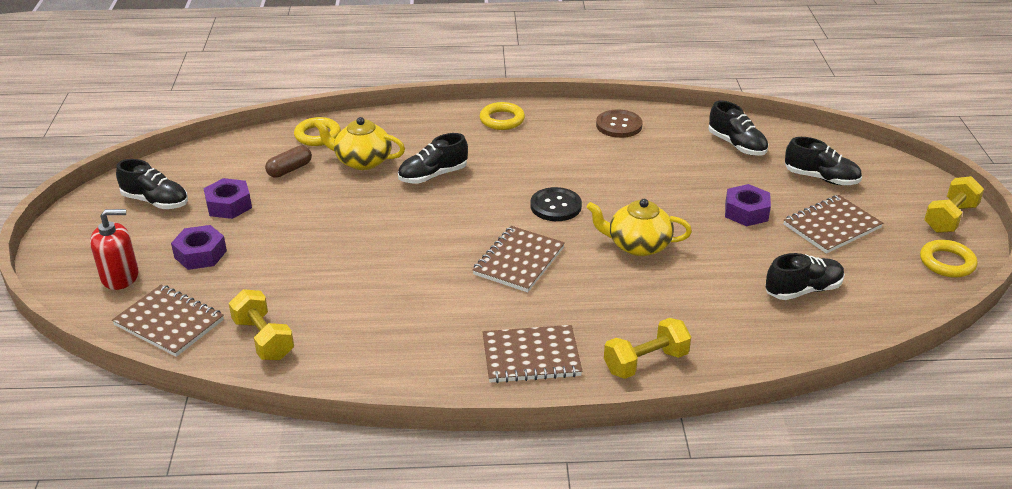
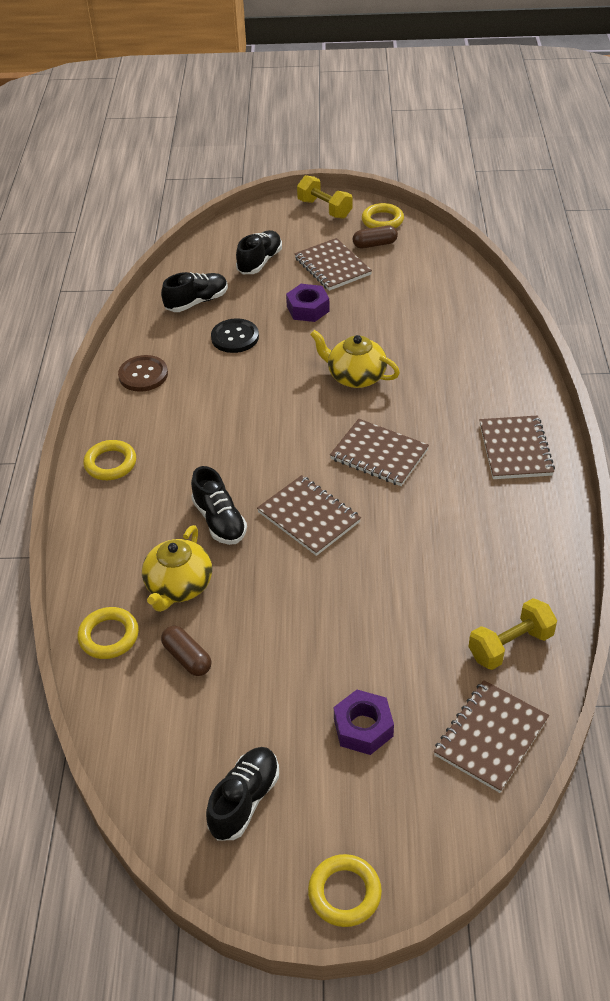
camera: 85 degrees left, 10 degrees up
(64, 247) = (344, 893): none -> yellow ring
(120, 276) = (407, 808): red soap dispenser -> none
(229, 205) = (261, 713): purple nut -> none
(435, 221) = (309, 517): none -> brown notebook
(555, 206) = (288, 426): black button -> black button (235, 337)
(638, 245) = (355, 376): yellow teapot -> yellow teapot turned 105 degrees clockwise
(645, 362) = (515, 383): yellow dumbbell -> none
(803, 290) = (418, 293): black shoe -> none
(891, 257) = (375, 244): none -> brown capsule

